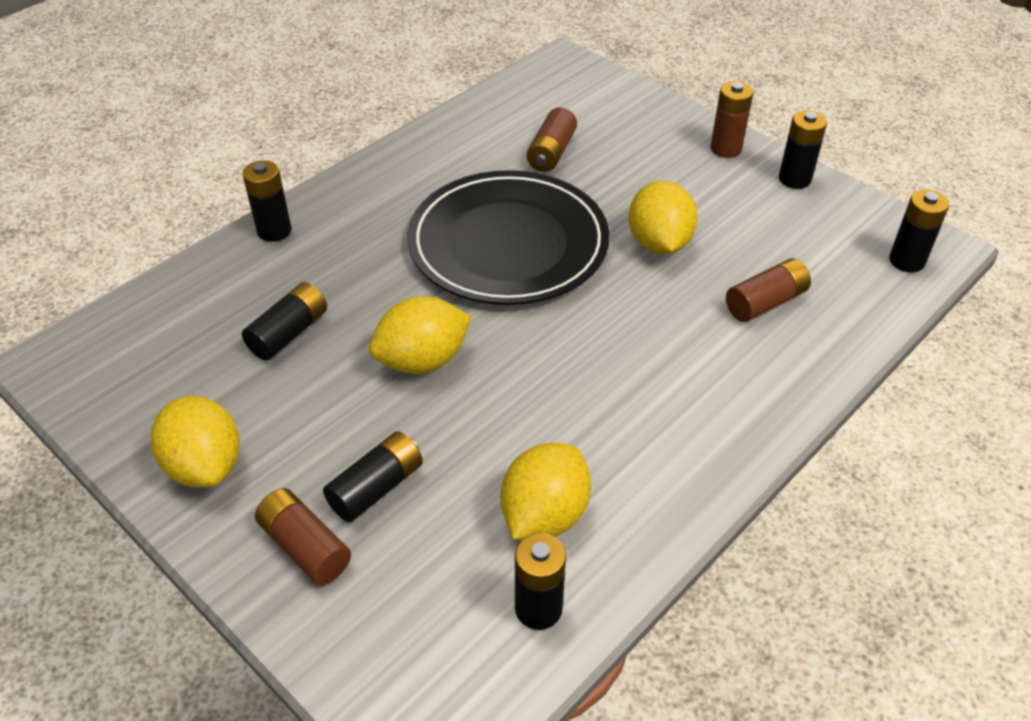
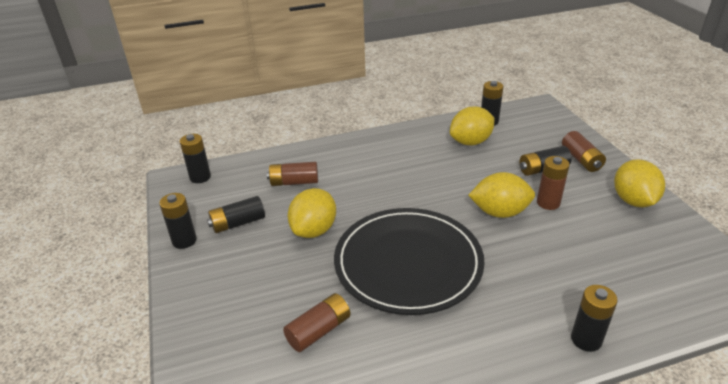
camera: 150 degrees left, 10 degrees down
(289, 333) = (580, 253): black battery -> black battery (238, 223)
(725, 149) = (193, 280): brown battery -> brown battery (548, 203)

